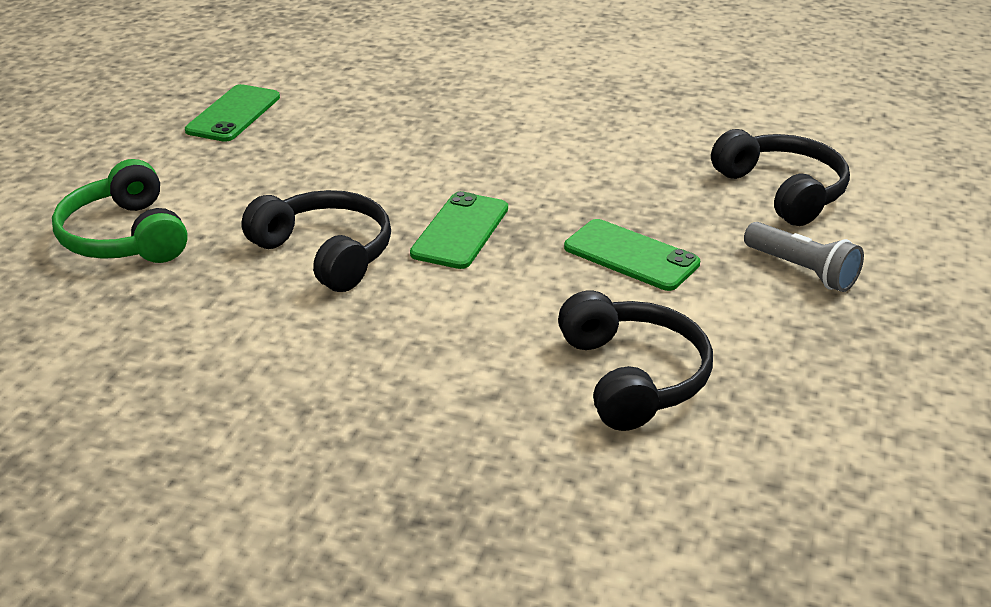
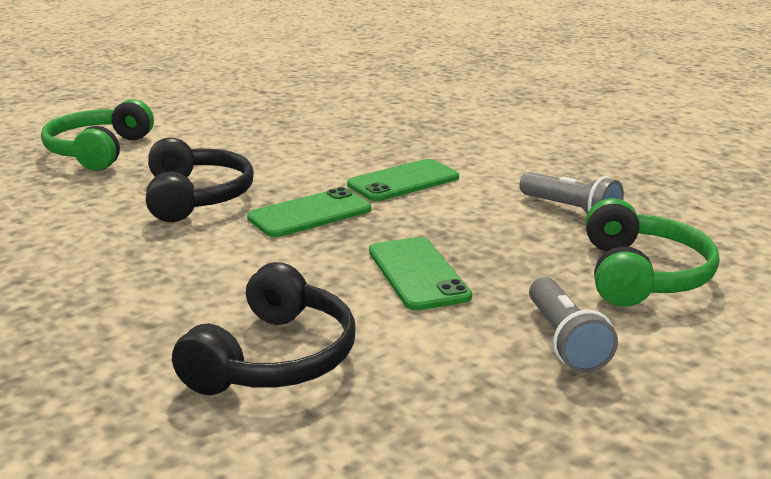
camera: 35 degrees right, 10 degrees down
(233, 114) = (276, 108): green phone -> green phone (403, 181)
(662, 147) = (570, 210): none -> grey flashlight
(783, 191) = (642, 275): black headphones -> green headphones

